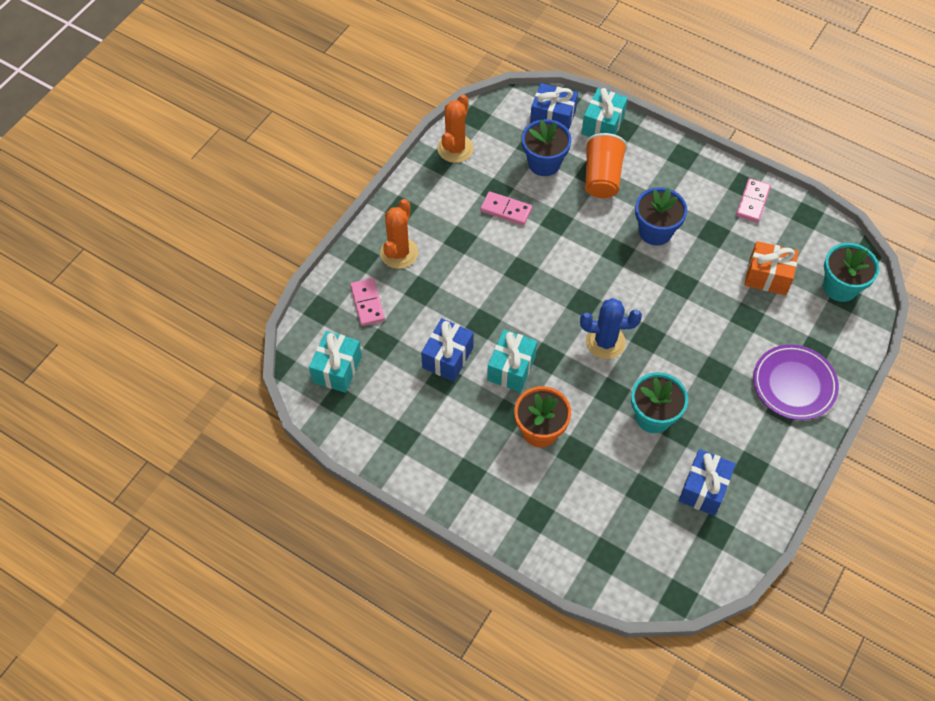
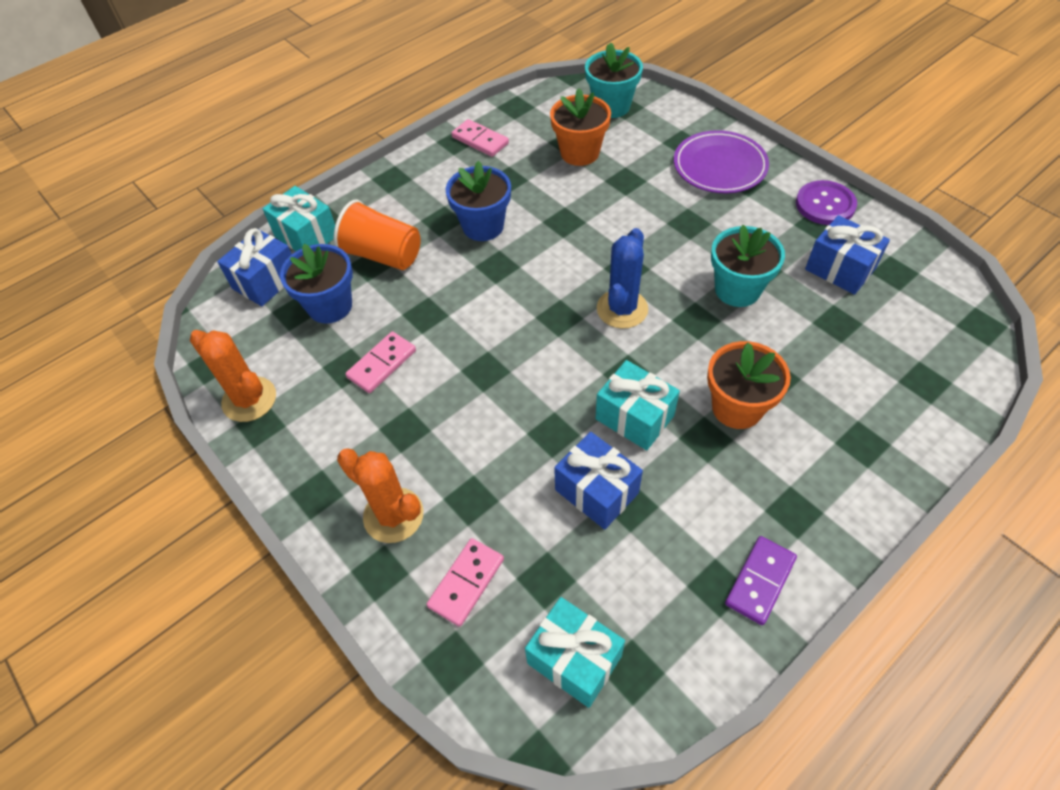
camera: 70 degrees left, 5 degrees down
(367, 303) = (466, 582): pink domino -> pink domino turned 60 degrees counterclockwise
(412, 460) = (760, 581): none -> purple domino
(767, 276) = (579, 153): orange gift -> orange flower pot
(778, 472) = (825, 204): none -> purple button

